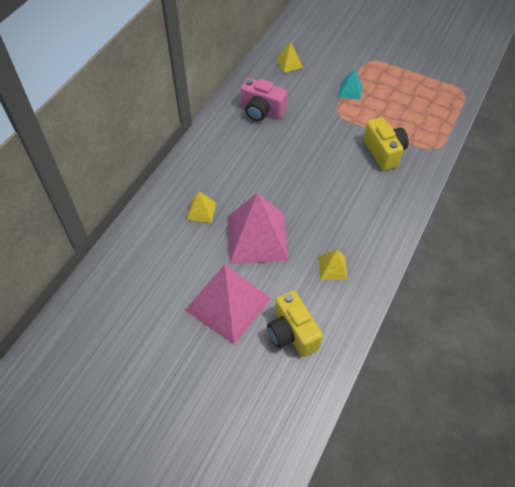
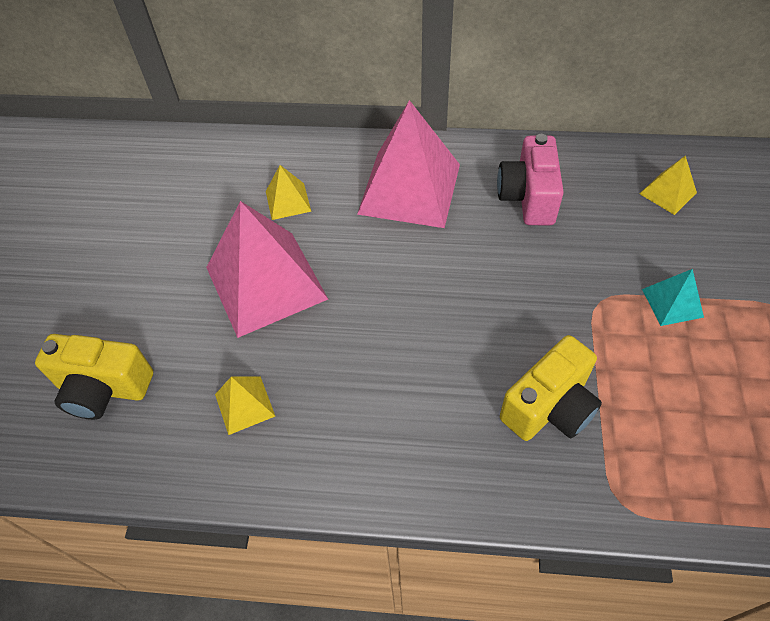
camera: 70 degrees right, 0 degrees up
(228, 304) = (135, 291): pink pyramid -> pink pyramid (409, 189)
(292, 333) = (104, 388): yellow camera -> yellow camera turned 120 degrees counterclockwise

